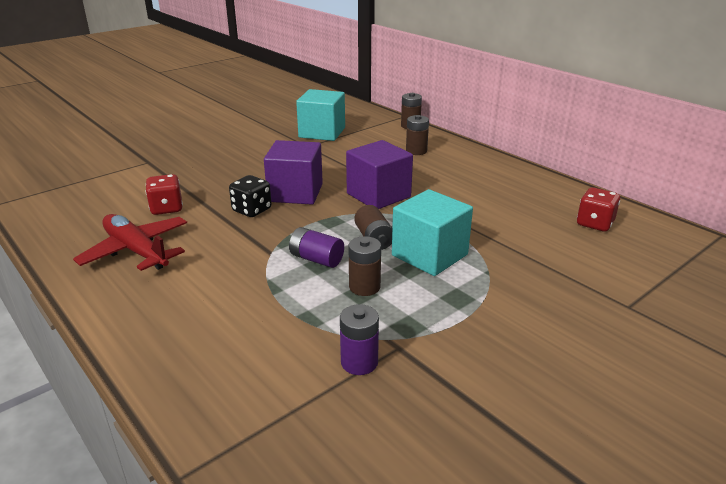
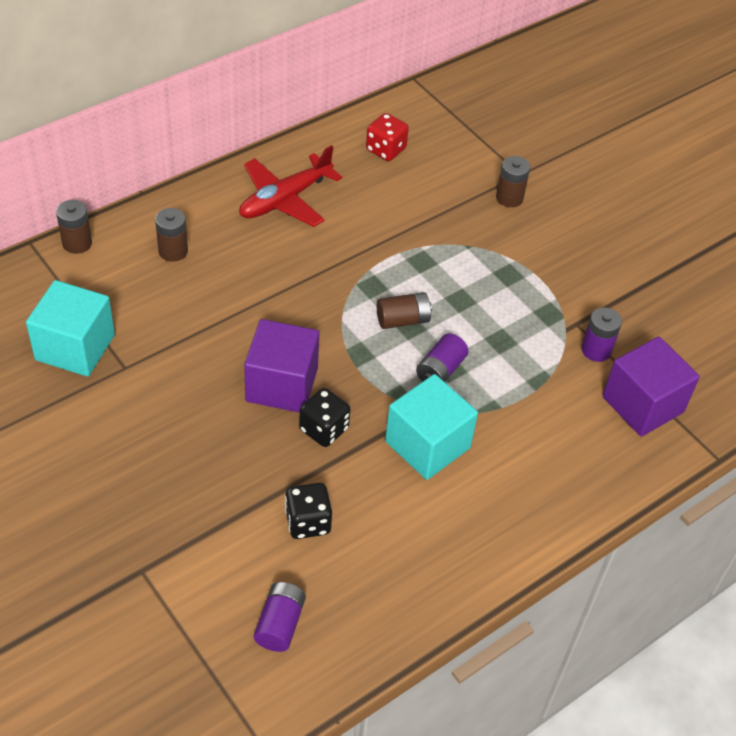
camera: 90 degrees left, 20 degrees up
(86, 203) = (279, 624): none -> purple battery
(136, 251) = (414, 538): red plane -> red plane (285, 199)
(166, 208) = (308, 522): red dice -> black dice
(364, 287) = (491, 336): brown battery -> brown battery (509, 198)
(378, 195) = (300, 305): purple cube -> purple cube (642, 404)
(429, 255) = (437, 281): turquoise cube -> turquoise cube (427, 445)

